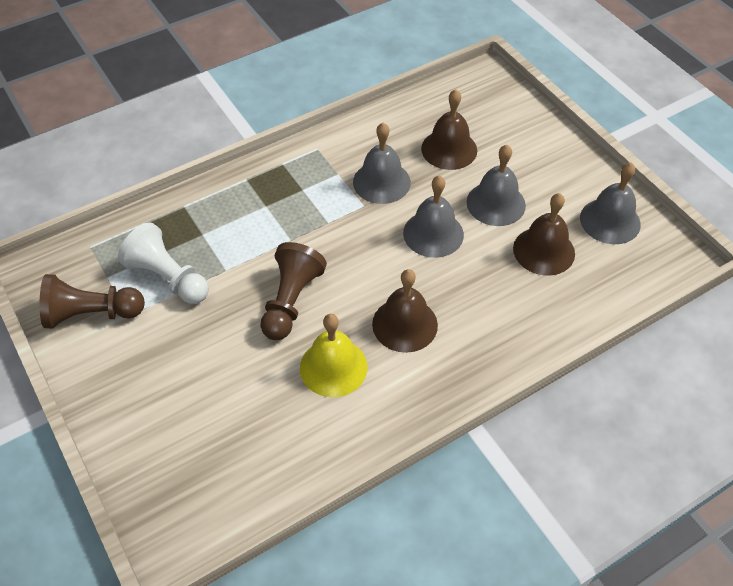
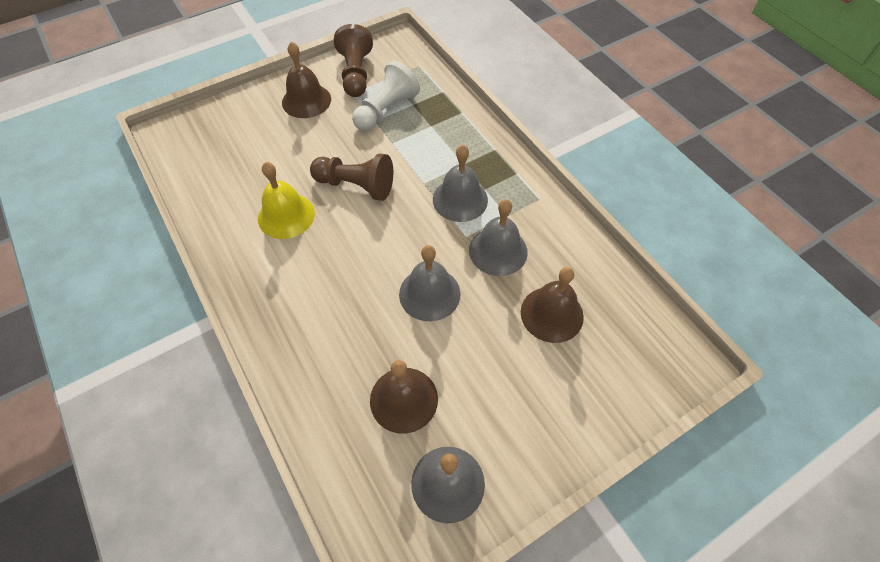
camera: 90 degrees right, 5 degrees up
(405, 324) = (322, 267): brown bell -> brown bell (306, 100)
(496, 203) = (472, 356): grey bell -> grey bell (460, 199)

